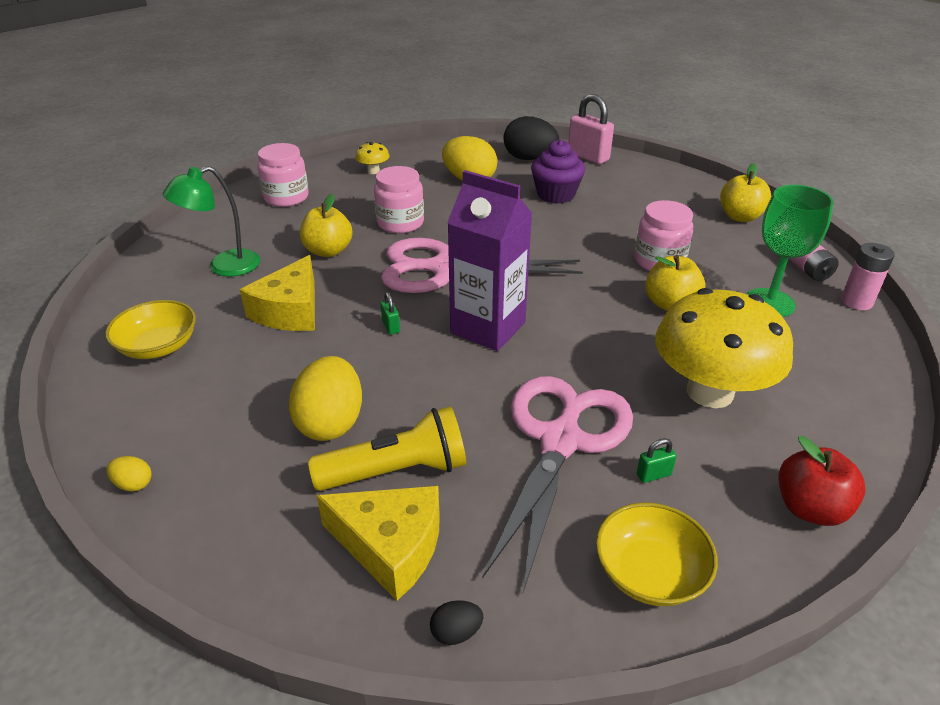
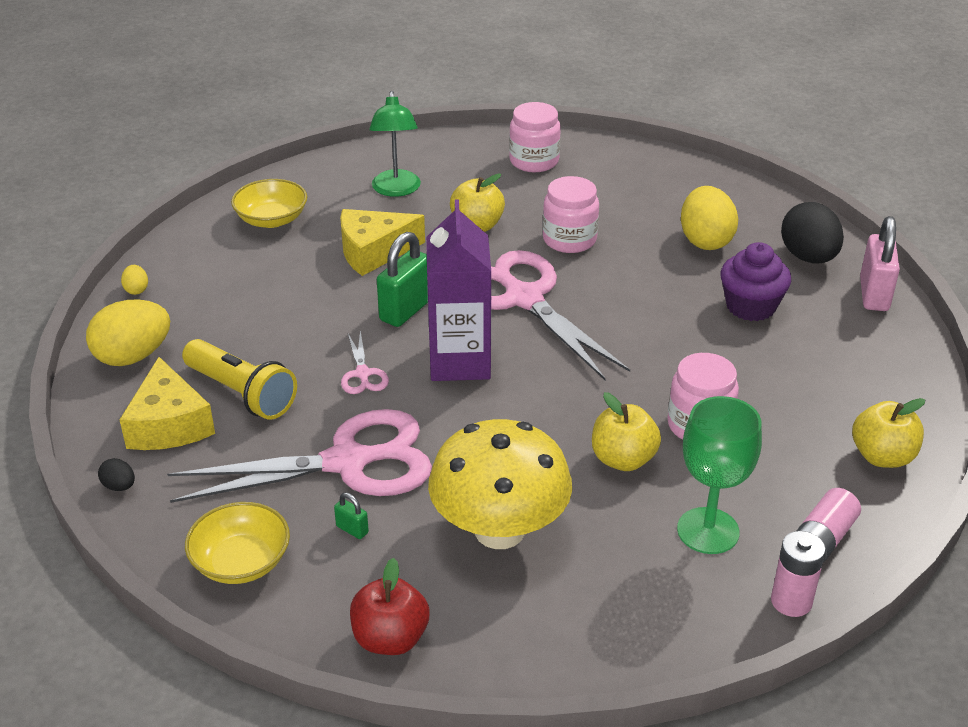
camera: 55 degrees right, 0 degrees up
(224, 266) = (396, 190): green lamp -> green lamp turned 120 degrees counterclockwise
(331, 423) = (264, 338): yellow egg -> yellow egg (133, 356)
(373, 171) = (643, 180): yellow mushroom -> none
(391, 327) = (406, 310): green padlock -> green padlock, size x2.21
(449, 384) = (363, 374): none -> pink scissors

